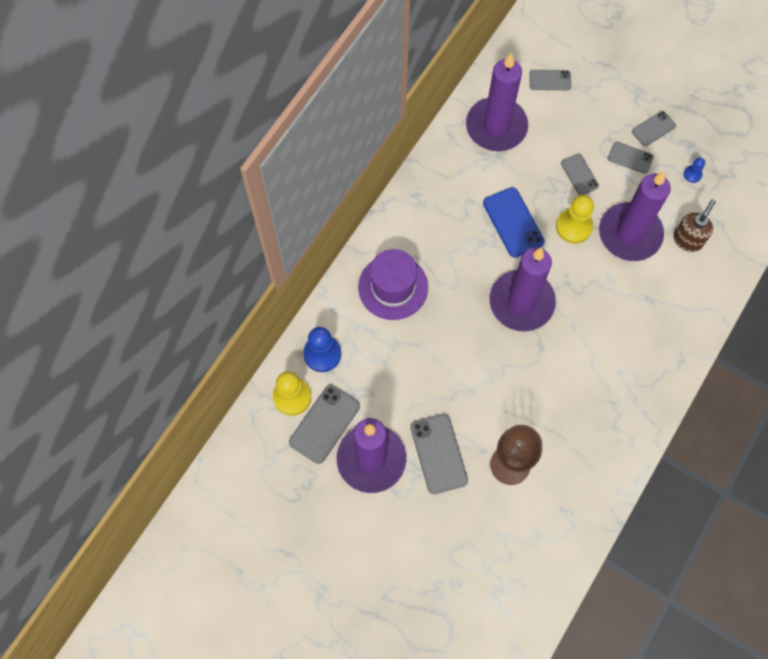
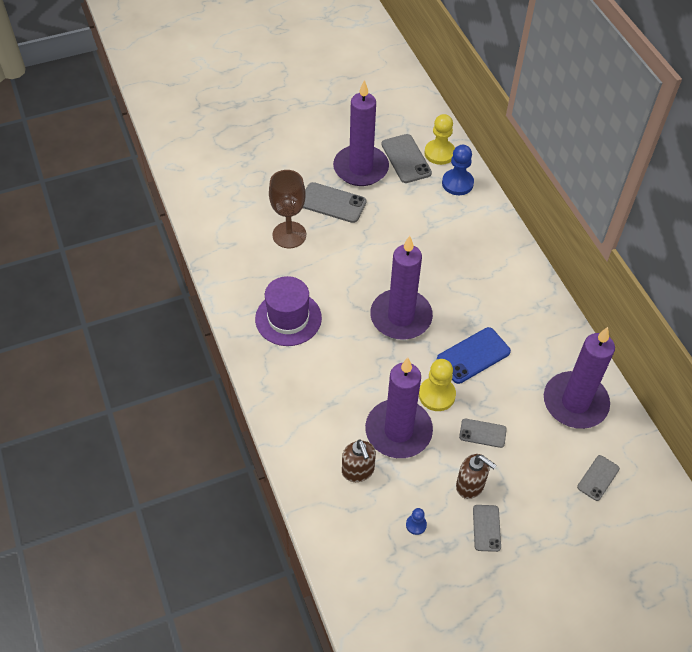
camera: 125 degrees right, 15 degrees down
(393, 287) = (477, 248): purple hat -> purple hat (288, 318)
(513, 222) = (473, 355): blue phone -> blue phone turned 45 degrees counterclockwise
(630, 157) = (470, 485): grey phone -> brown soap dispenser

